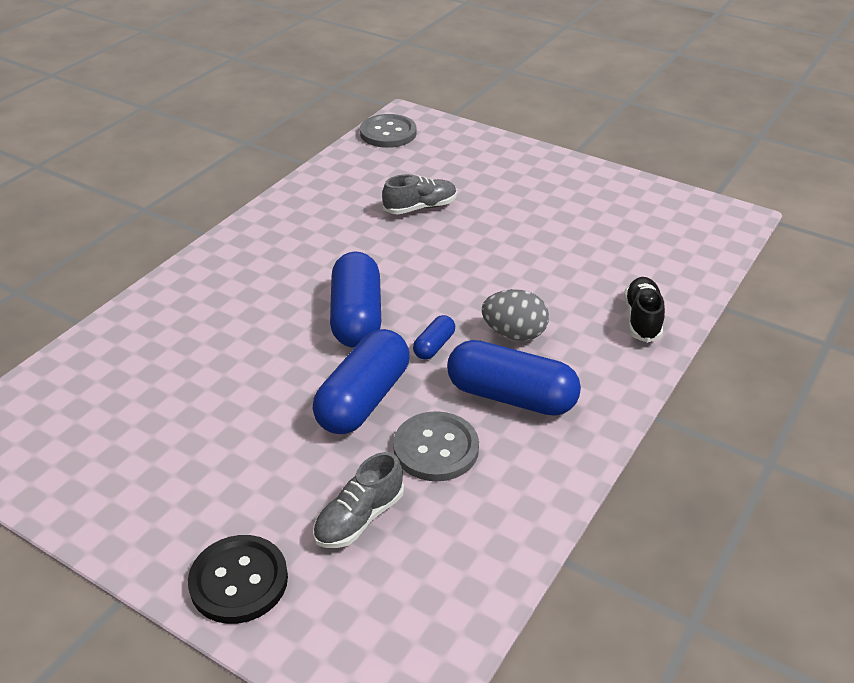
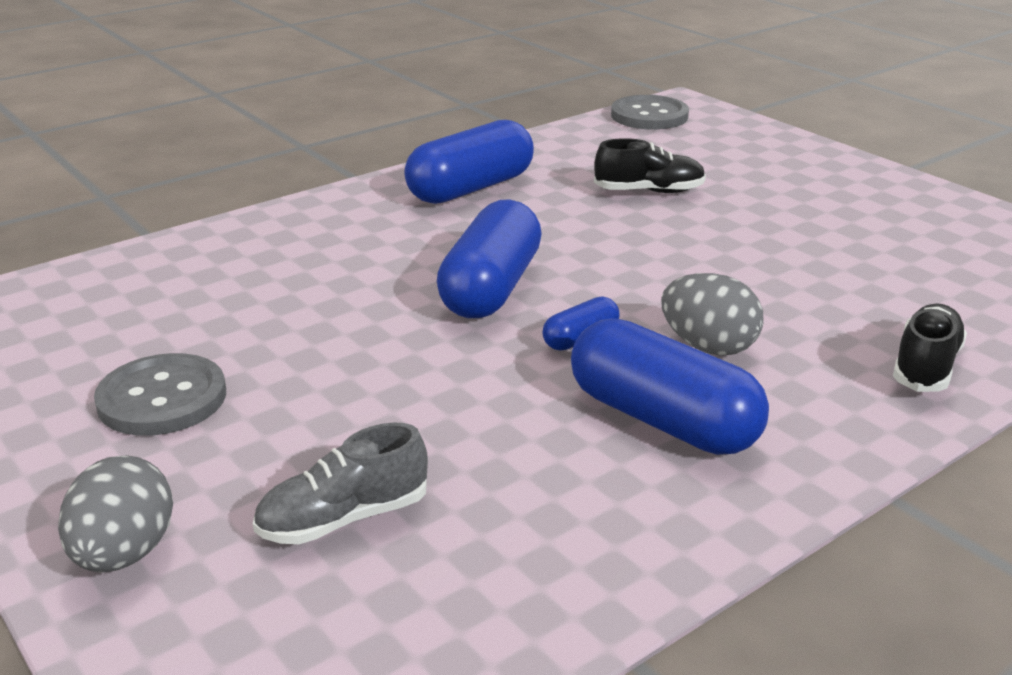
camera: 20 degrees right, 10 degrees down
(239, 581) = (124, 554): black button -> grey egg
(363, 399) = (442, 379): blue capsule -> blue capsule (471, 188)
(420, 207) = (649, 191): grey shoe -> black shoe
(436, 448) = (510, 459): grey button -> grey button (162, 398)

